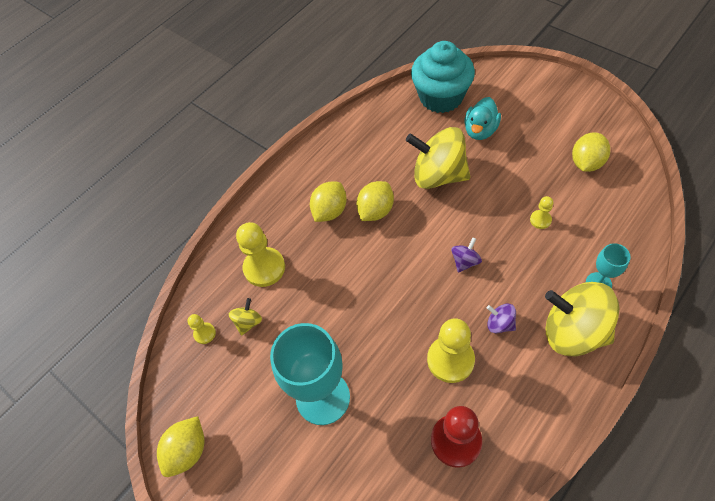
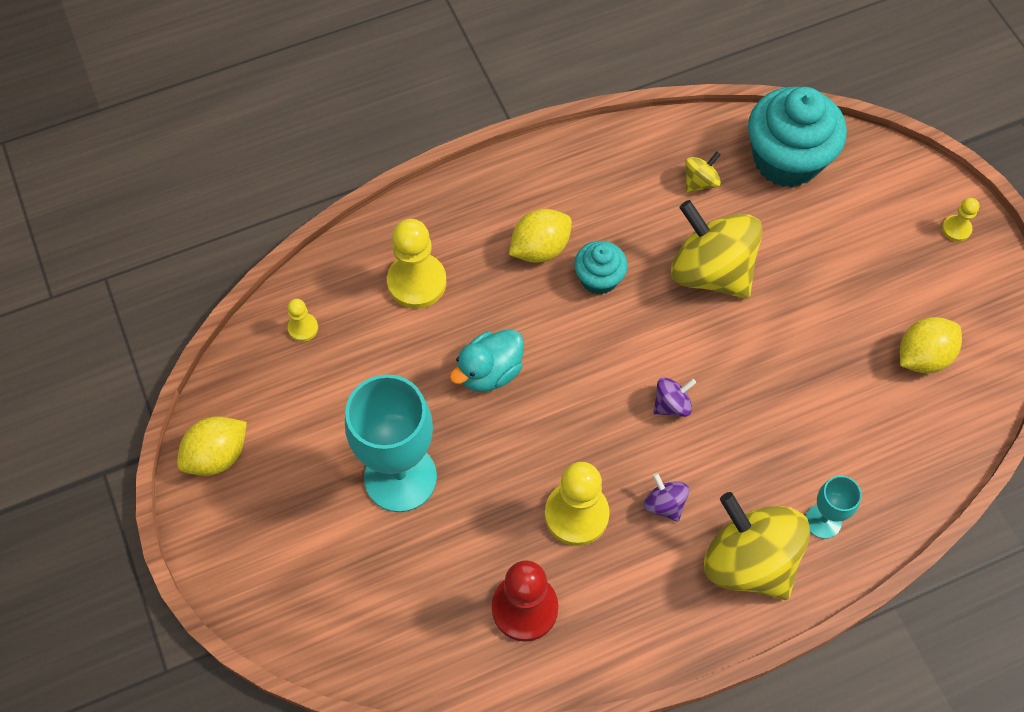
camera: 20 degrees right, 5 degrees up
(248, 322) = (361, 341): yellow spinning top -> yellow spinning top (700, 182)
(375, 211) = (599, 278): yellow lemon -> turquoise cupcake
(480, 130) = (809, 236): turquoise duck -> turquoise duck (489, 372)
(540, 220) = (805, 401): yellow pawn -> yellow pawn (956, 229)

